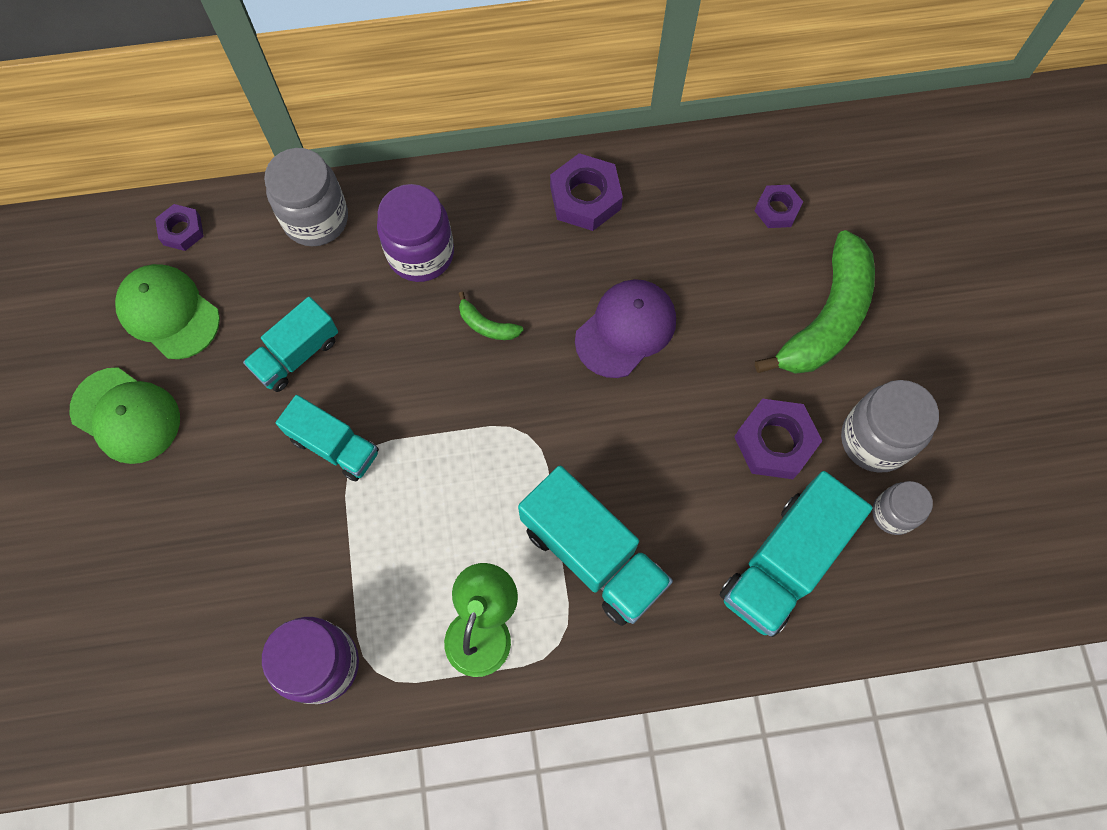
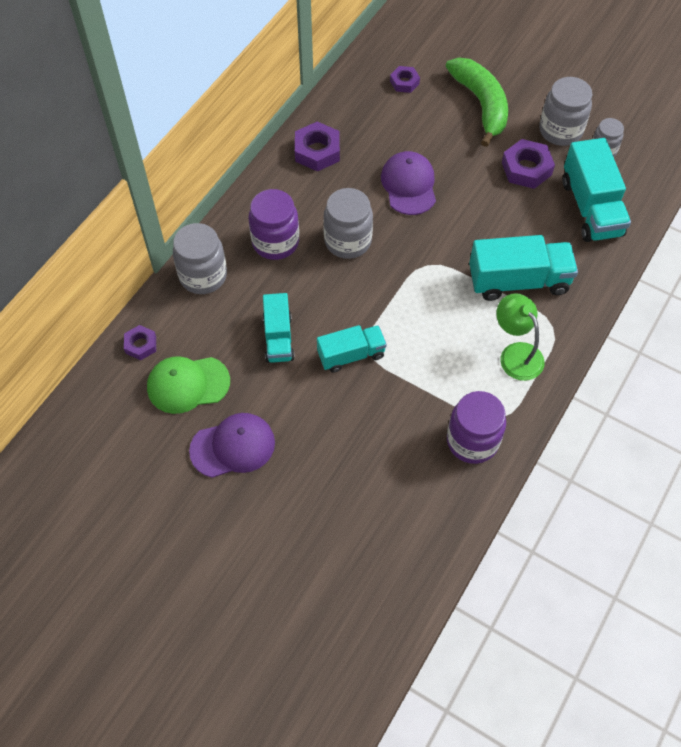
camera: 50 degrees left, 10 degrees down
(126, 415) = (233, 446): green cap -> purple cap
(487, 325) = (348, 241): green banana -> grey jar

